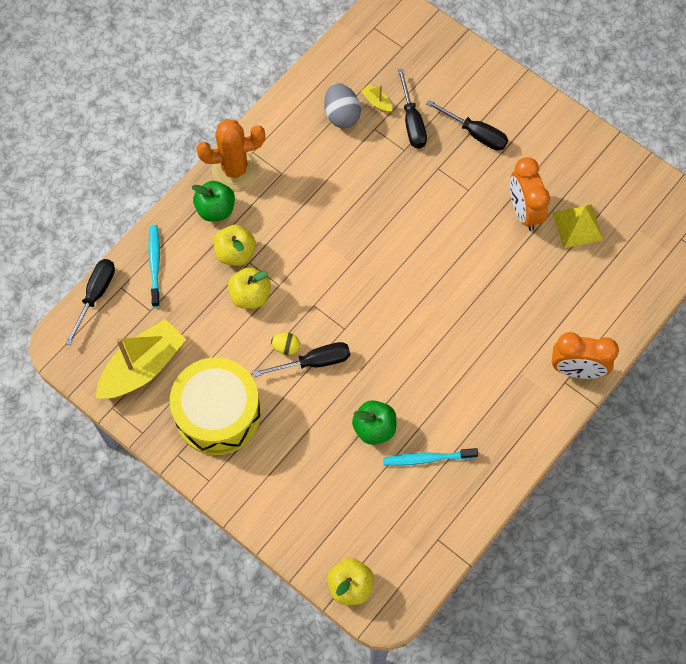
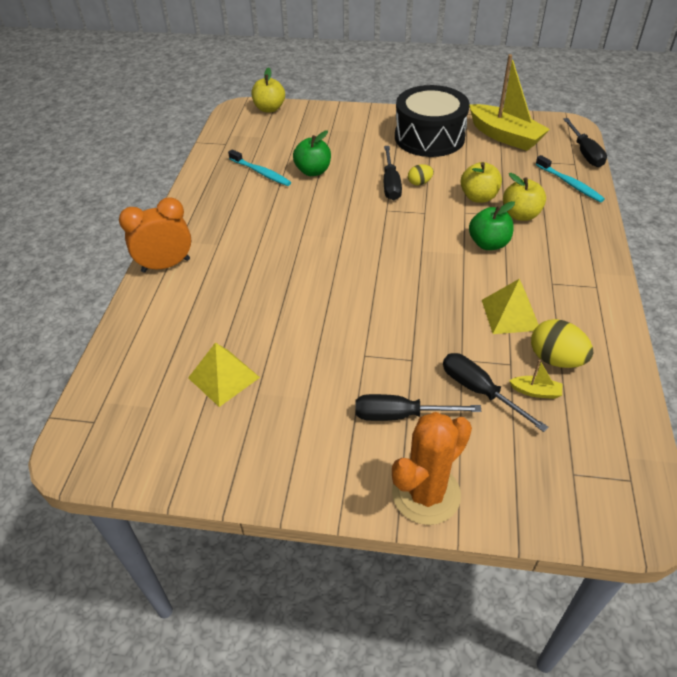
camera: 150 degrees right, 20 degrees down
(143, 367) = (505, 136): yellow boat -> yellow boat turned 60 degrees counterclockwise
(216, 209) = (571, 233): green apple -> green apple (488, 244)
(218, 414) = (429, 137): yellow drum -> black drum
(235, 170) = (593, 266): orange cactus -> orange cactus (426, 494)
(314, 362) = (390, 184): black screwdriver -> black screwdriver turned 45 degrees counterclockwise
(339, 164) = (510, 315): none -> yellow pyramid
(342, 115) = (556, 359): grey egg -> yellow egg
(427, 458) = (261, 172): turquoise toothbrush -> turquoise toothbrush turned 75 degrees clockwise
(524, 211) = (291, 363): orange clock -> none

